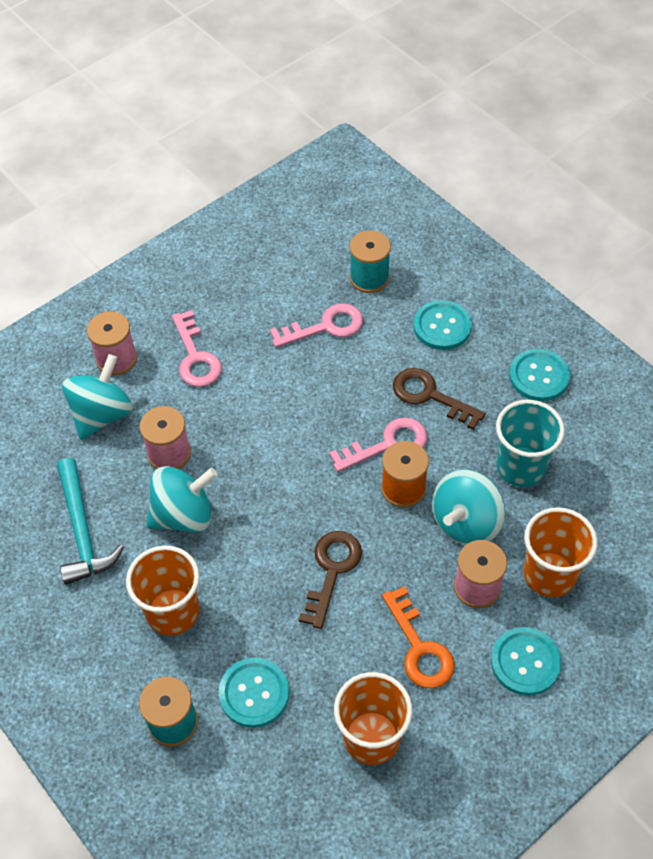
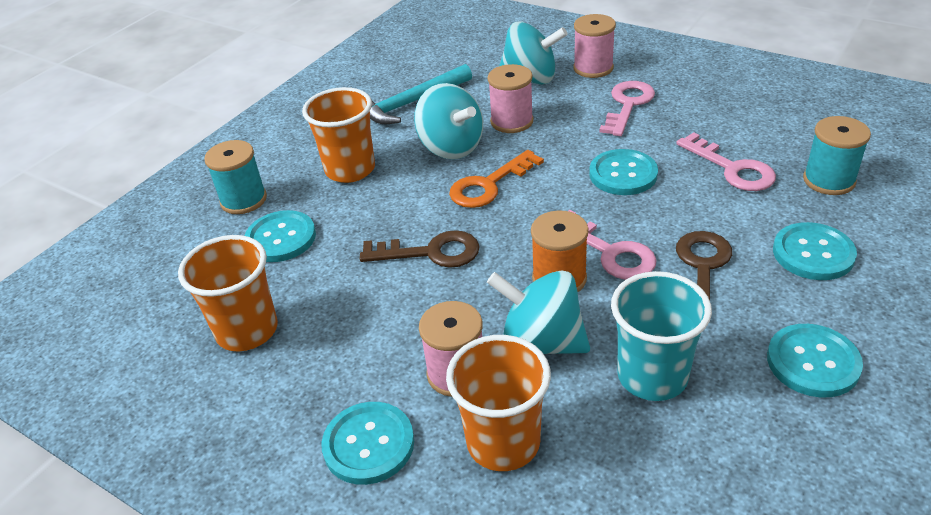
camera: 75 degrees right, 15 degrees down
(195, 357) = (627, 105): pink key -> pink key turned 150 degrees clockwise
(295, 399) = (623, 174): none -> turquoise button
(419, 647) = (361, 342): orange key -> orange key (489, 185)

